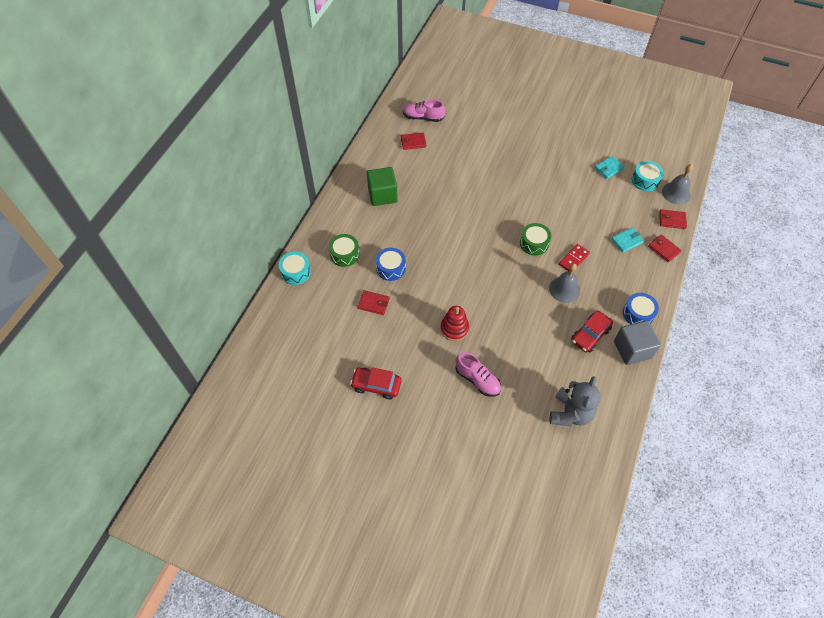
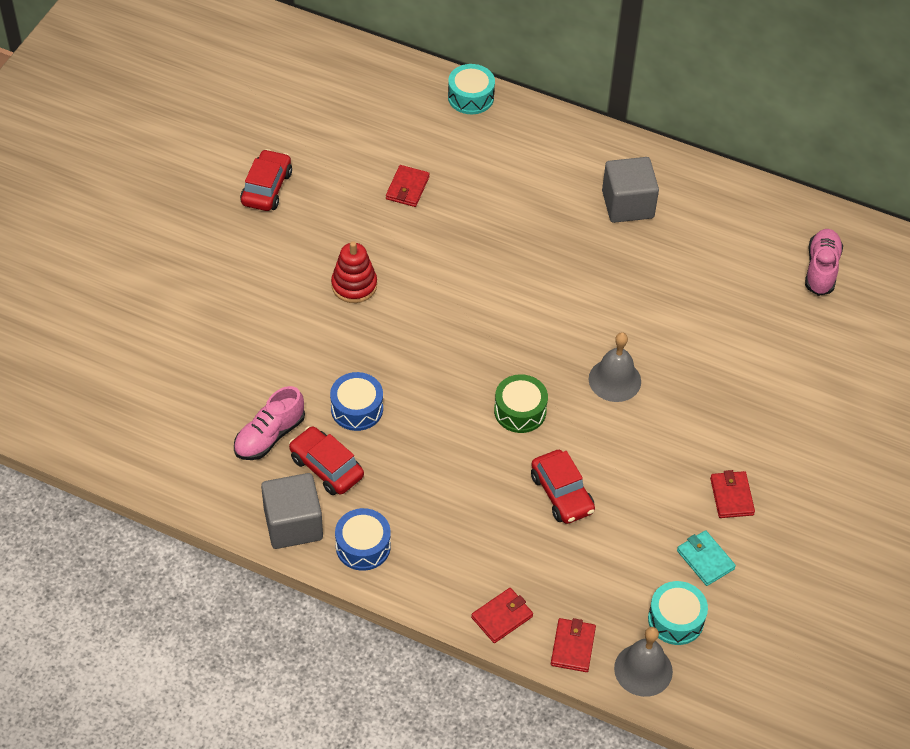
camera: 90 degrees right, 5 degrees down
(345, 254) = (502, 154): green drum -> none
(382, 195) = (627, 204): green cube -> grey cube
(391, 268) = (473, 211): blue drum -> blue drum (357, 409)
(413, 142) = (755, 252): red wallet -> red wallet (731, 496)
(477, 380) = (261, 307): pink shoe -> pink shoe (269, 436)
(564, 289) = (420, 443): grey bell -> grey bell (614, 380)
(570, 413) = (191, 419): grey teddy bear -> none
(574, 259) = (483, 466): red domino -> none
(583, 225) = (562, 494): none -> red car
(626, 241) = (522, 558): turquoise wallet -> none

